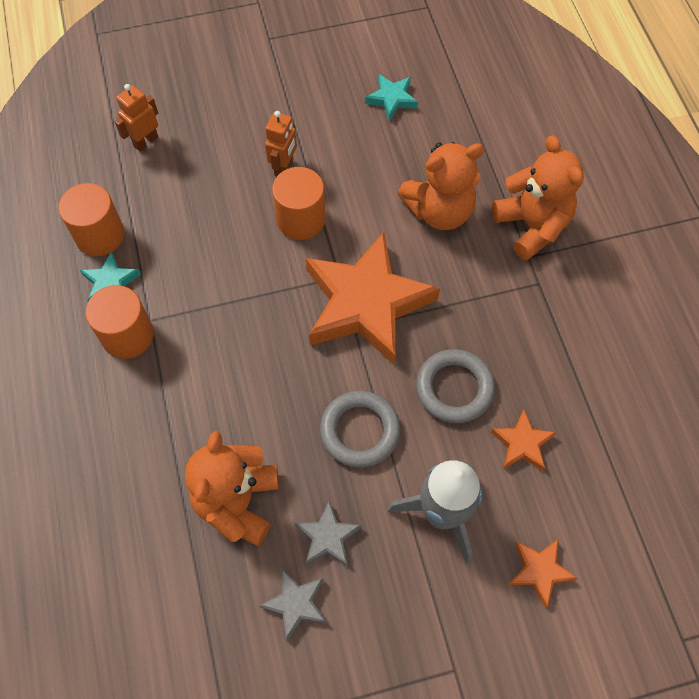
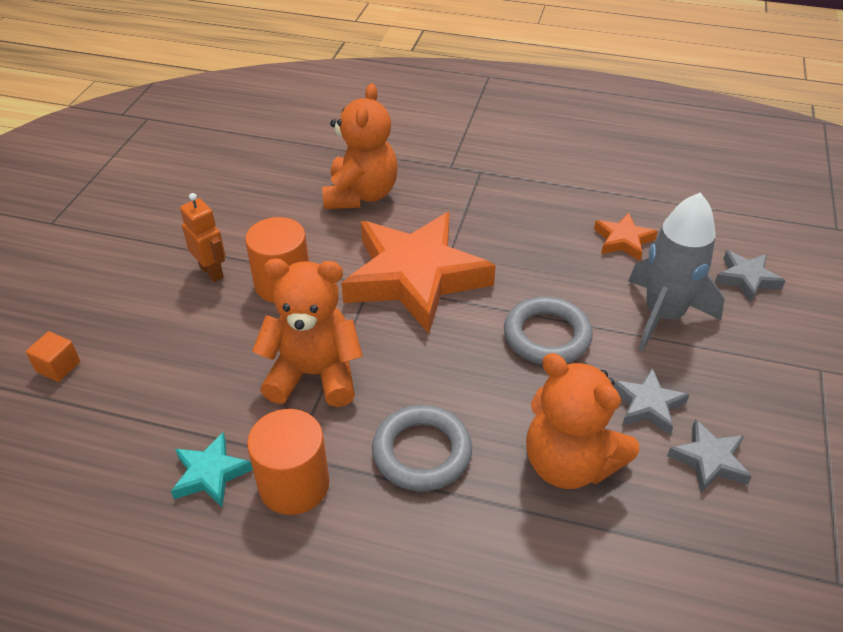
camera: 60 degrees left, 20 degrees down
(100, 235) = (136, 459): orange cylinder -> none
(145, 141) = (58, 367): orange robot -> orange cube
(391, 99) = (216, 175): turquoise star -> none
(454, 388) = (544, 258): grey ring -> grey ring (422, 452)
(532, 226) = (423, 153): orange teddy bear -> orange teddy bear (314, 375)
(539, 571) = (746, 279): orange star -> grey star

